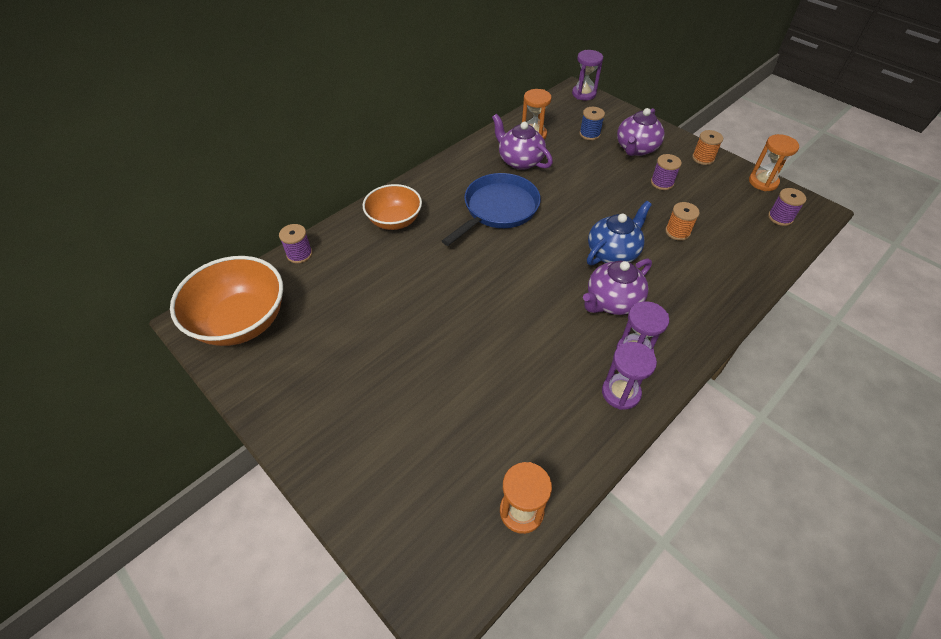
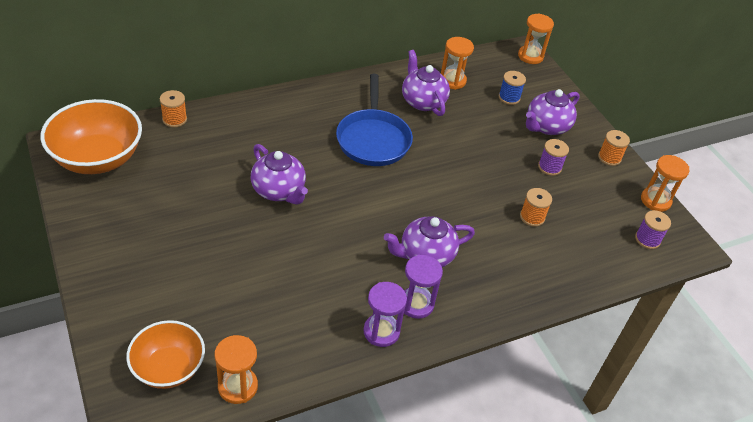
camera: 15 degrees right, 5 degrees down
(299, 254) = (174, 119): purple spool -> orange spool
(394, 221) = (273, 118): orange bowl -> orange bowl (168, 368)
(441, 289) = (279, 191): none -> purple teapot
(498, 209) = (373, 139): blue pan -> blue pan turned 120 degrees clockwise
(584, 94) = (530, 56): purple hourglass -> orange hourglass
(613, 253) = (456, 214): blue teapot -> none

